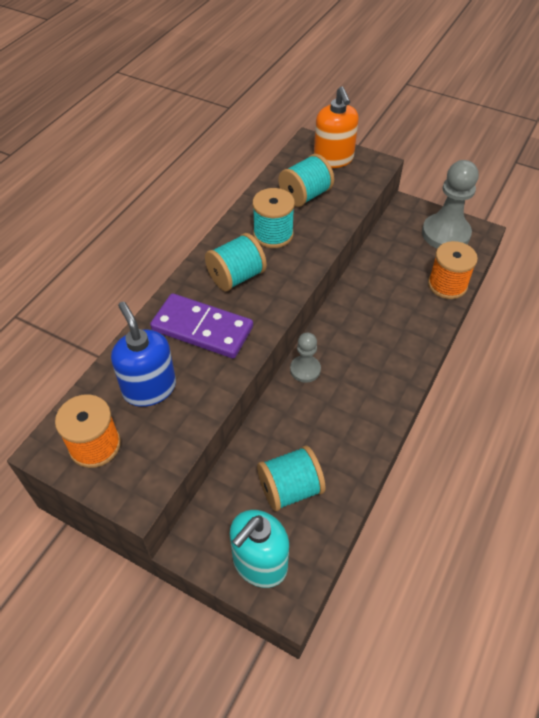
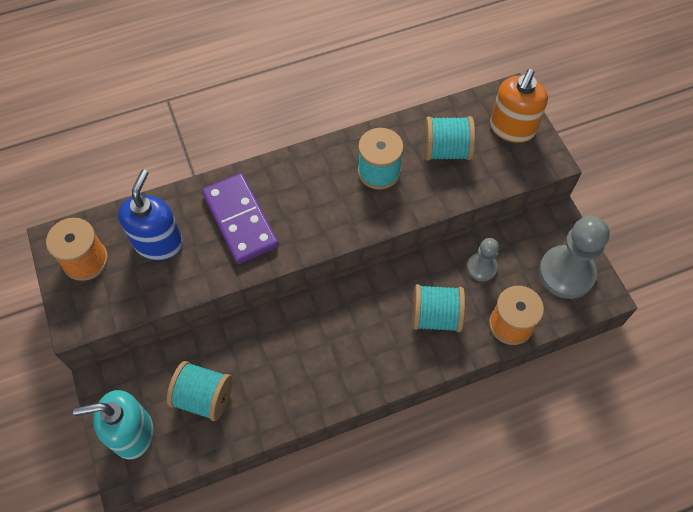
camera: 40 degrees right, 10 degrees up
(236, 277) = (310, 192): turquoise spool -> turquoise spool (435, 316)
(305, 370) = (309, 310): grey pawn -> grey pawn (481, 267)

